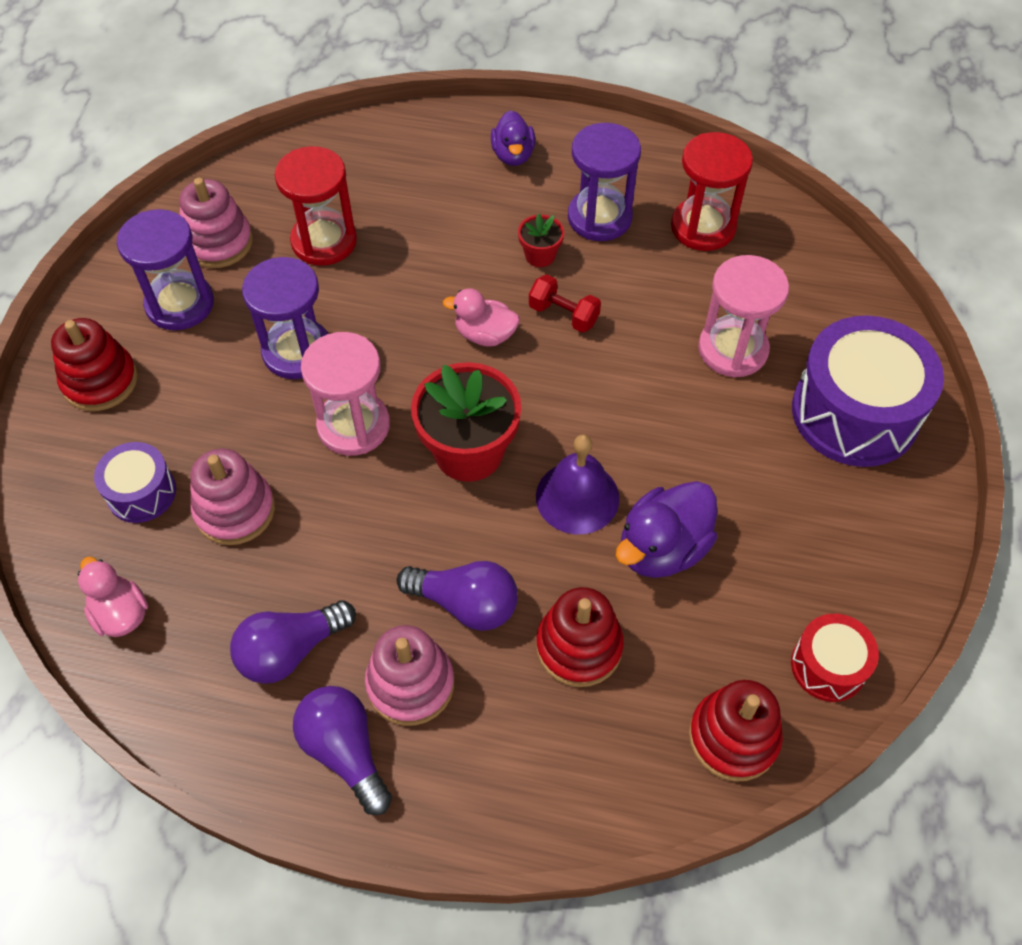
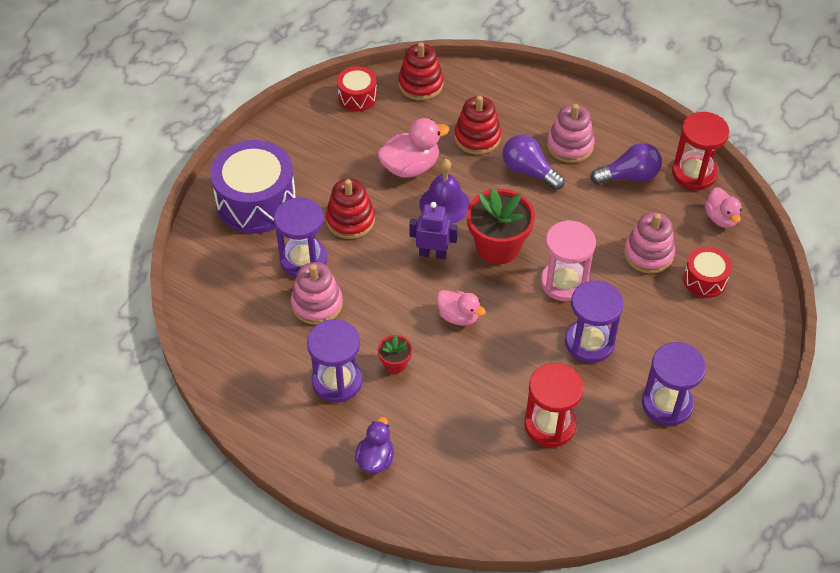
camera: 160 degrees left, 5 degrees down
(100, 381) = (728, 361): red stacking toy -> red stacking toy (350, 220)
(141, 492) = (704, 280): purple drum -> red drum
(218, 242) = (631, 449): pink stacking toy -> pink stacking toy (317, 304)
(345, 751) = (610, 128): purple light bulb -> none
(559, 412) = (432, 254): none -> purple robot
(563, 315) = (399, 315): red dumbbell -> none
(662, 548) = (410, 167): purple duck -> pink duck
(703, 227) = (267, 350): red hourglass -> red hourglass (694, 173)
(732, 349) = (303, 259): pink hourglass -> purple hourglass

